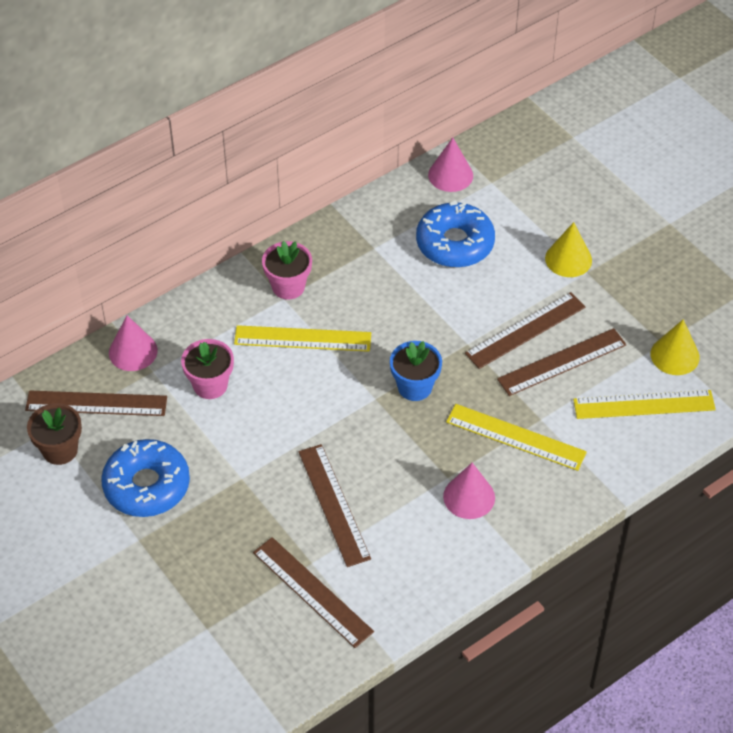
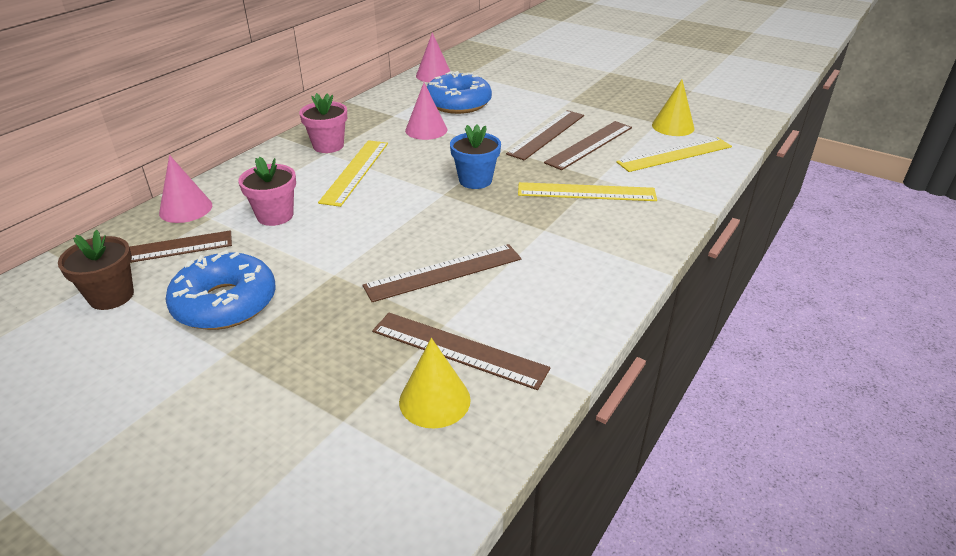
camera: 20 degrees left, 15 degrees down
(302, 339) = (355, 171): yellow ruler -> yellow ruler turned 60 degrees counterclockwise
(334, 504) = (443, 272): brown ruler -> brown ruler turned 75 degrees counterclockwise
(469, 497) = (574, 238): pink cone -> pink cone (426, 130)
(568, 259) = (551, 97): yellow cone -> yellow cone (434, 400)

